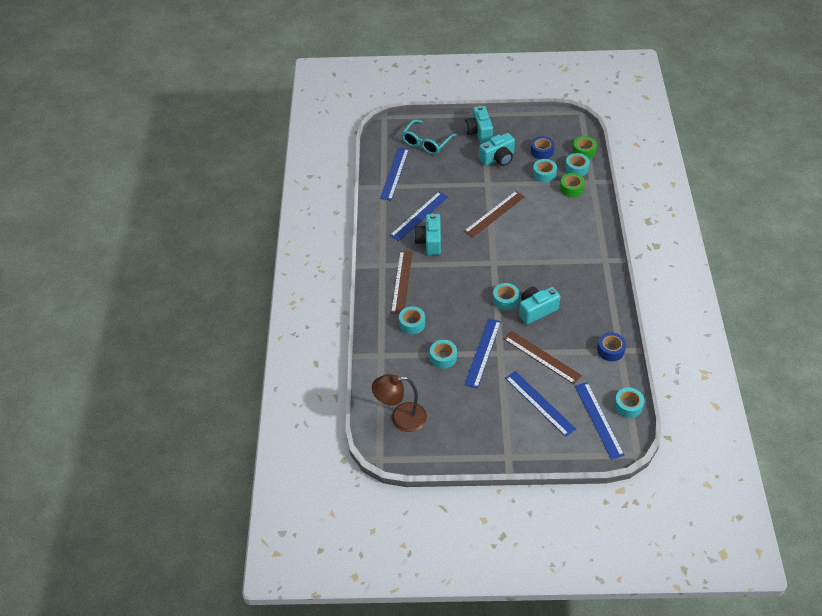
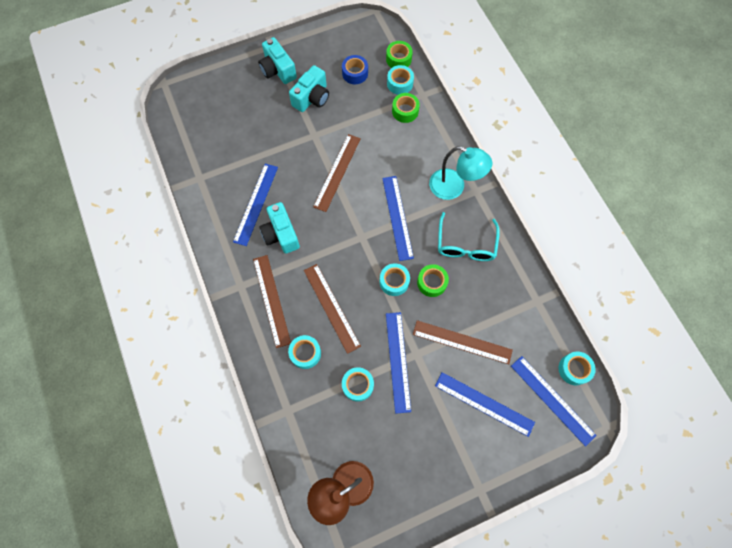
camera: 25 degrees left, 20 degrees up
(394, 173) = (205, 156): blue ruler -> blue ruler (397, 217)
(426, 143) = (225, 103): turquoise glasses -> turquoise glasses (465, 245)
(446, 301) = (331, 307): none -> brown ruler
(536, 310) = (432, 282): turquoise camera -> green tape
(544, 174) = (369, 102): turquoise tape -> none
(587, 252) = (454, 187): none -> turquoise lamp
(610, 350) = (528, 304): blue tape -> none

